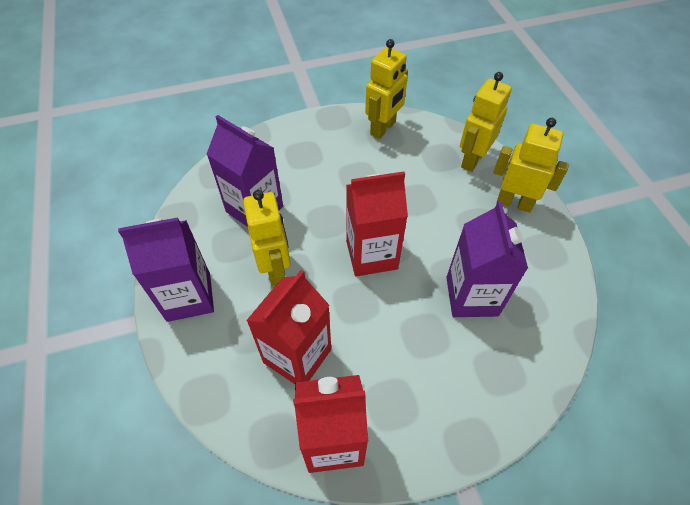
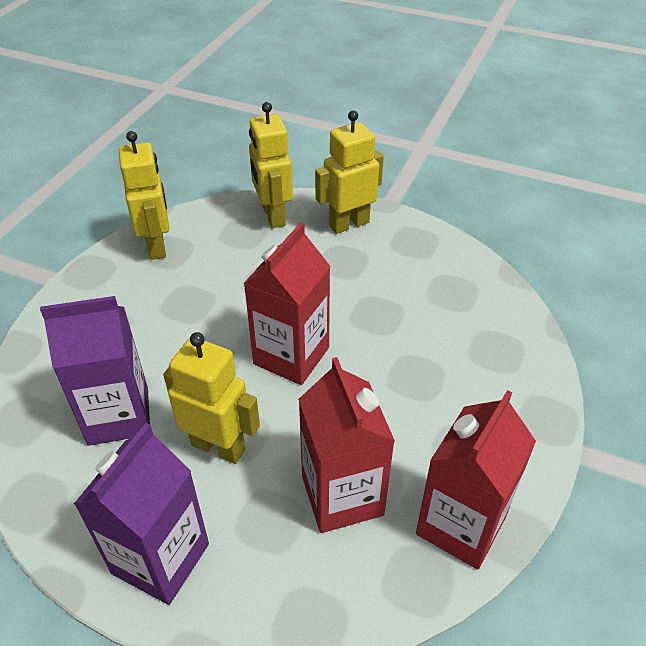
camera: 50 degrees left, 10 degrees down
(471, 296) = (410, 317): purple carton -> none

